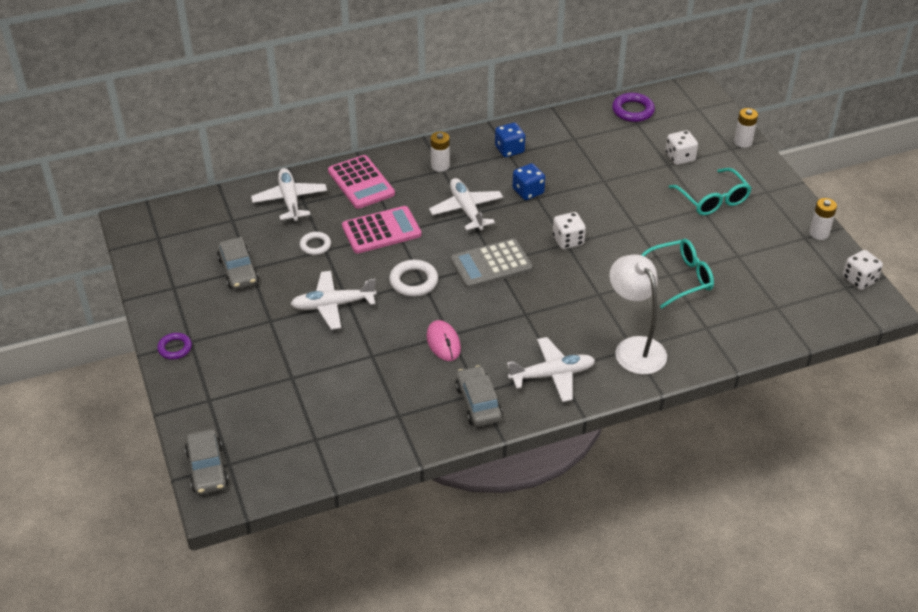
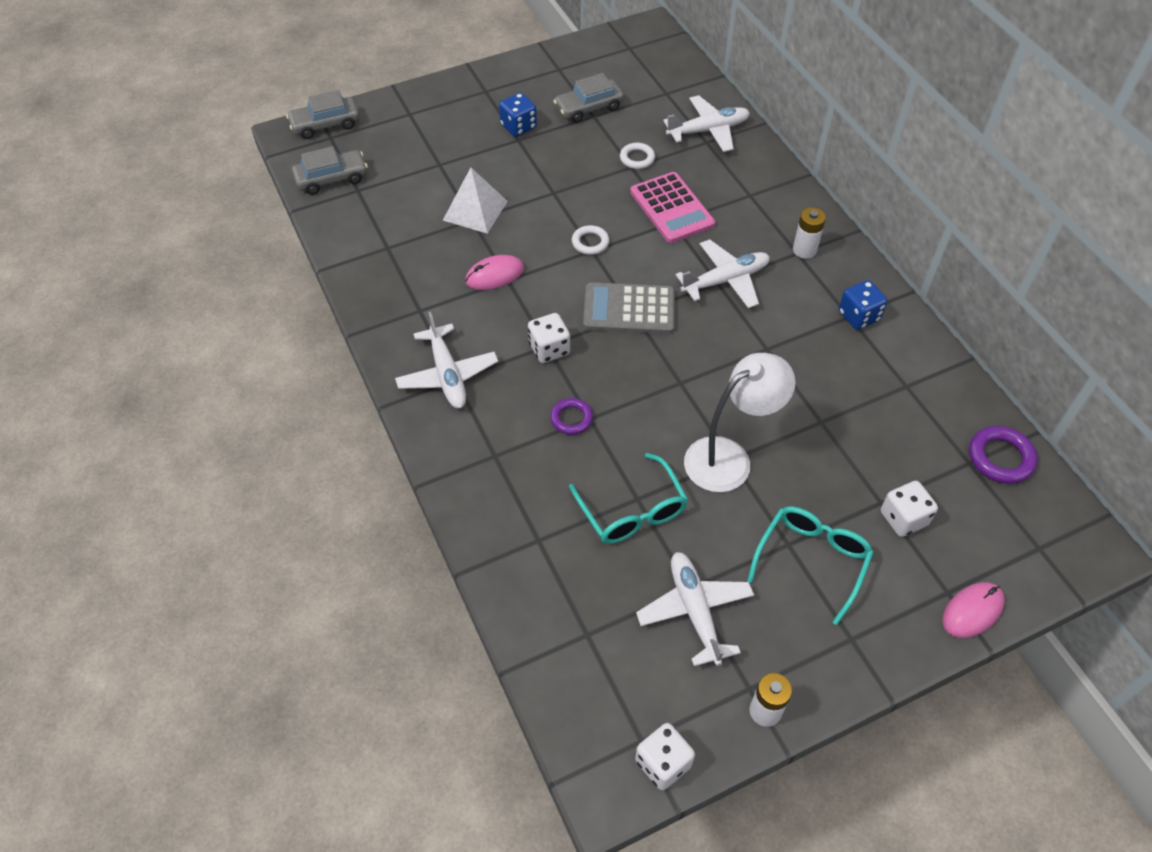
camera: 85 degrees right, 10 degrees up
(175, 348) = (476, 82): purple ring -> purple ring (571, 418)
(333, 305) = (545, 182): white plane -> white plane (694, 611)
(360, 353) = (475, 210): none -> white pyramid
(361, 183) = (753, 183): pink calculator -> none
(413, 281) = (590, 242): white ring -> white ring, size x0.67
(478, 403) = (404, 310): grey car -> grey car (332, 178)
(491, 264) = (629, 309): grey calculator -> grey calculator turned 60 degrees counterclockwise
(528, 191) = (776, 339): blue dice -> blue dice (518, 126)
(568, 240) = (687, 384): white dice -> white dice (549, 349)
(634, 348) = (496, 457): white lamp -> white lamp (729, 457)
(713, 200) = (812, 560): turquoise glasses -> turquoise glasses turned 150 degrees clockwise
(743, 142) = (972, 611): white battery -> pink mouse

